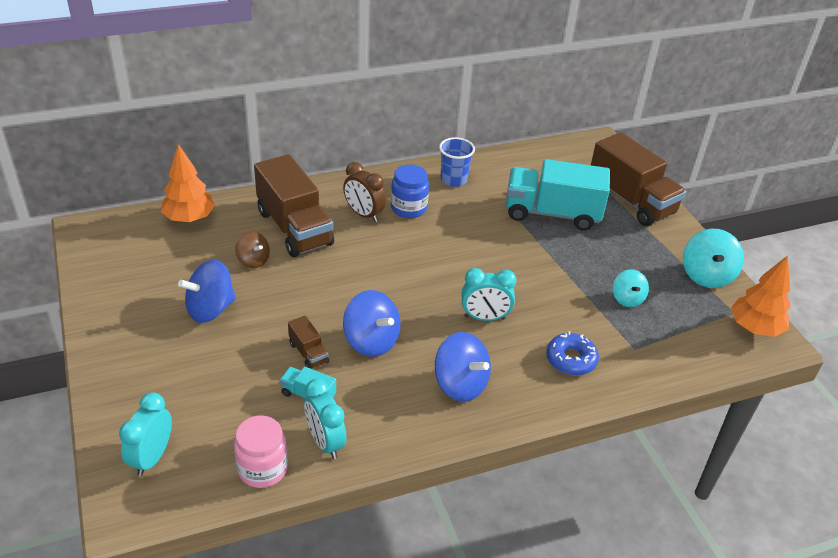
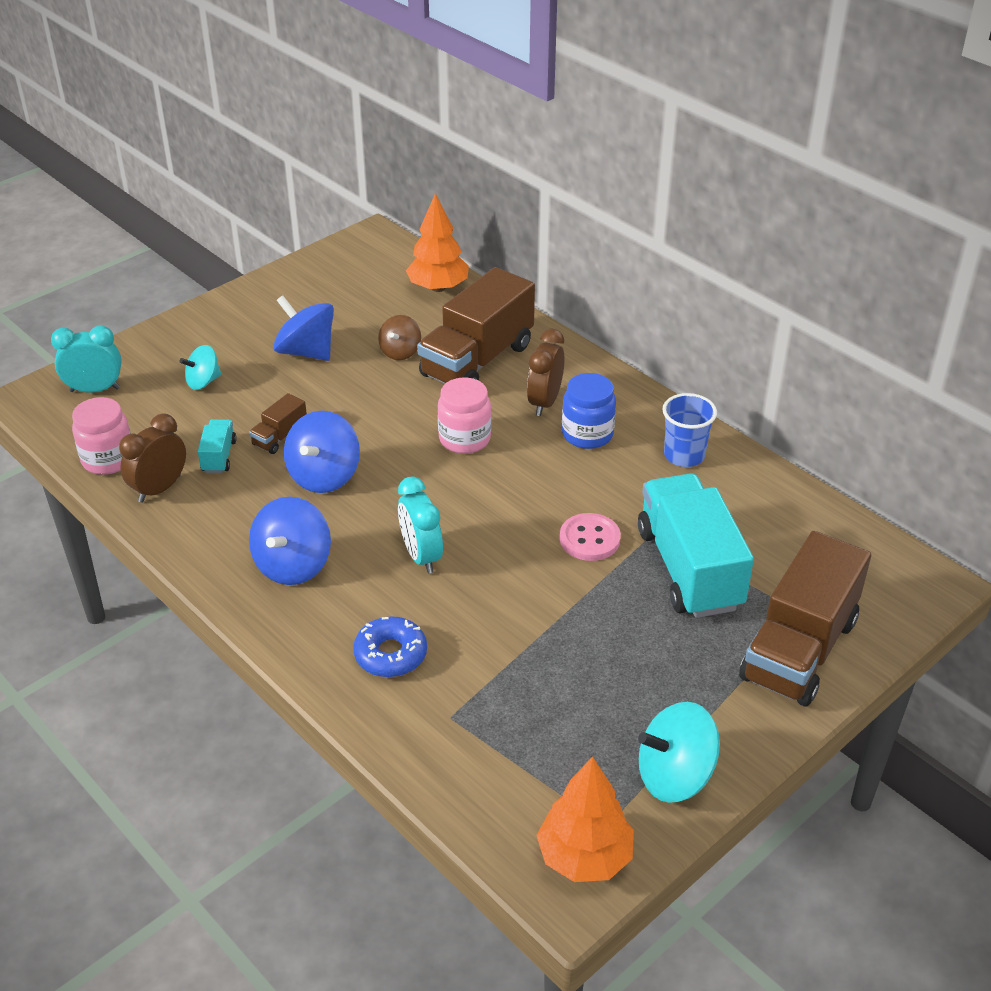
camera: 70 degrees right, 0 degrees up
(325, 442) = (159, 489): turquoise clock -> brown clock
(377, 261) = (464, 439): none -> pink jar
(507, 241) = (589, 539): none -> pink button
(627, 299) = (552, 689): turquoise spinning top -> turquoise spinning top (203, 382)

